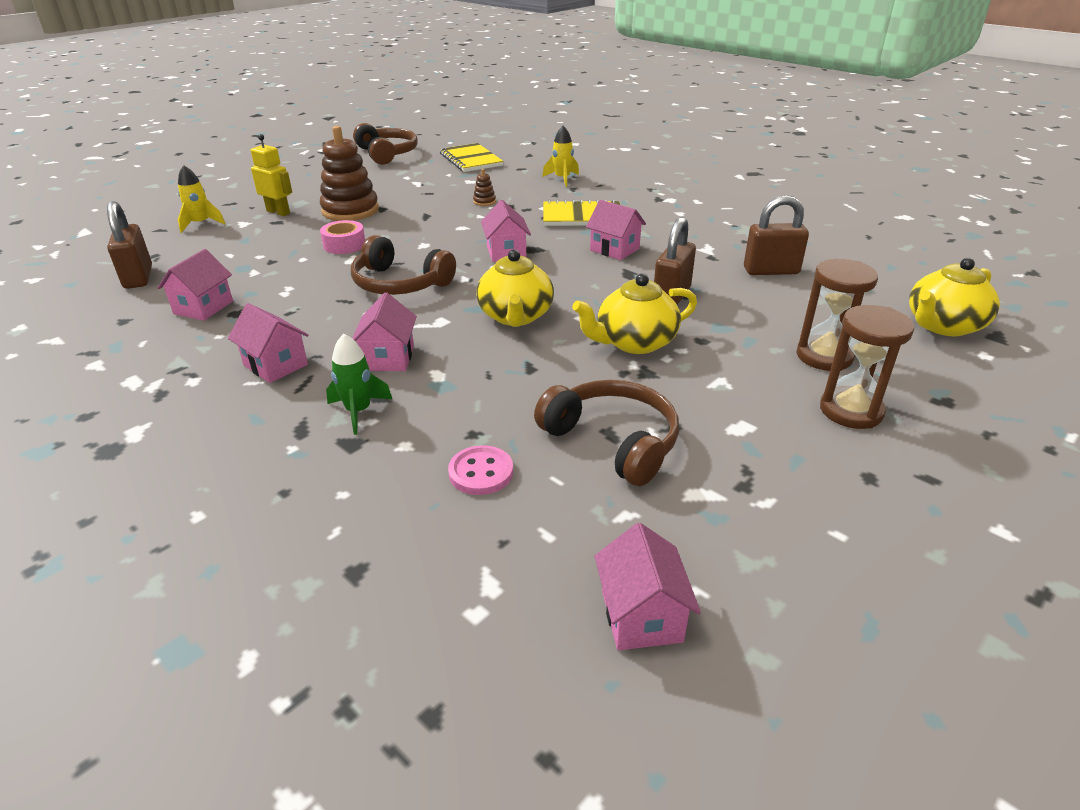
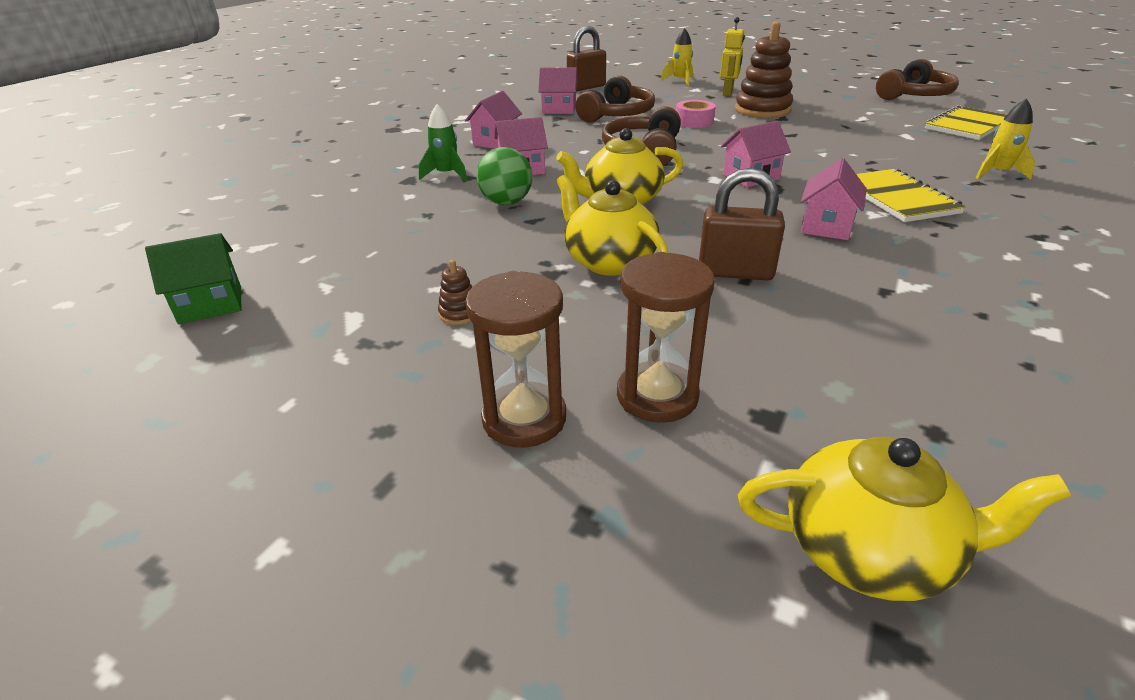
camera: 75 degrees right, 0 degrees up
(476, 378) = (506, 202): none -> green ball
(481, 472) = (379, 225): pink button -> none
(484, 201) = (861, 149): brown stacking toy -> brown stacking toy (459, 313)
(612, 441) = (427, 270): brown headphones -> brown headphones (617, 114)
(641, 616) = (210, 305): pink house -> green house
(771, 271) = (896, 342): brown padlock -> none
(943, 326) = (869, 550): yellow teapot -> yellow teapot turned 150 degrees clockwise

